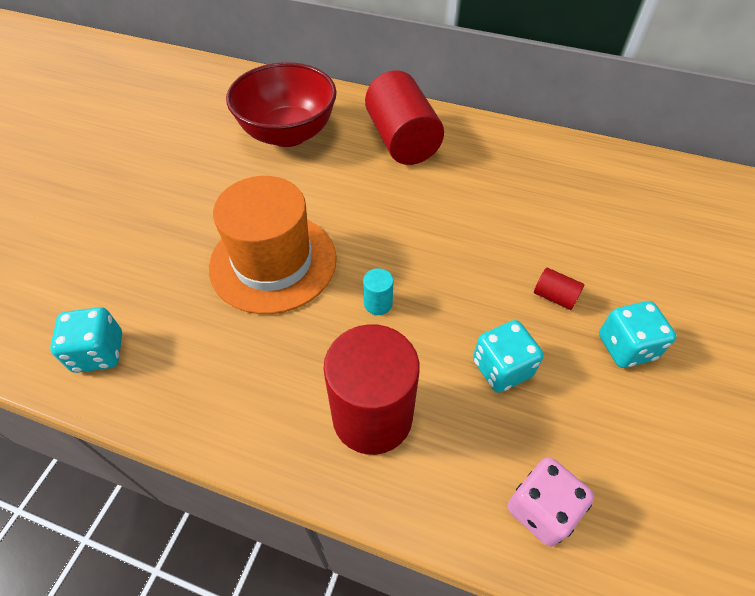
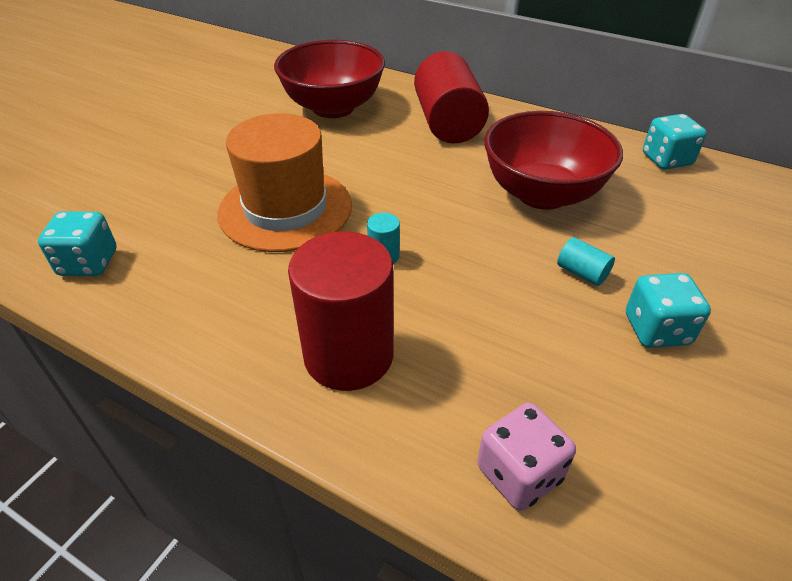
camera: 10 degrees right, 10 degrees down
(501, 368) = (505, 331): turquoise dice -> turquoise dice (666, 160)
(504, 213) = (542, 194): none -> red bowl
(554, 297) = (582, 273): red cylinder -> turquoise cylinder

